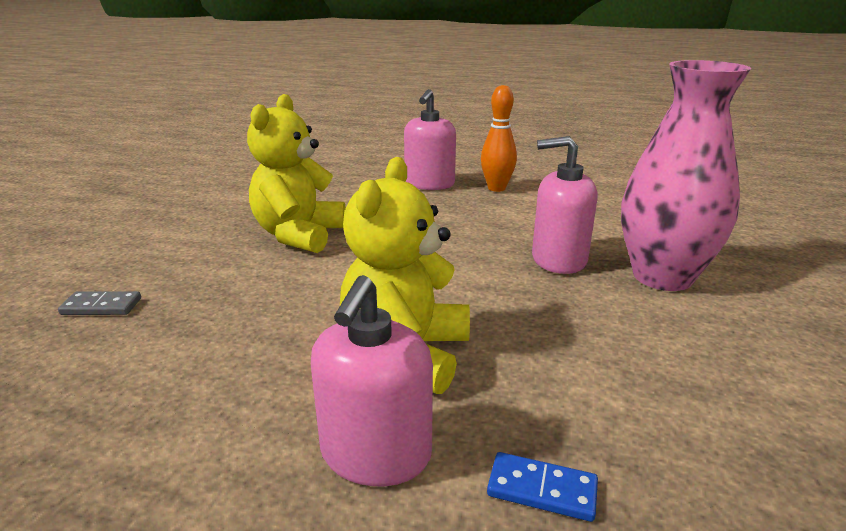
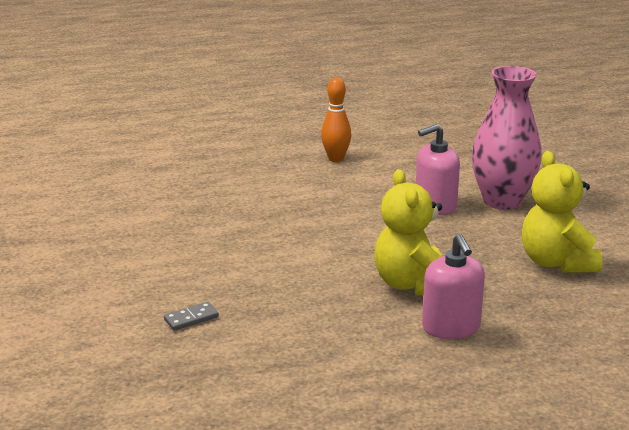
camera: 30 degrees left, 0 degrees up
(299, 235) = (244, 236): yellow teddy bear -> yellow teddy bear (556, 262)
(429, 184) = (280, 167): pink soap dispenser -> none
(542, 489) = (531, 315): blue domino -> none

